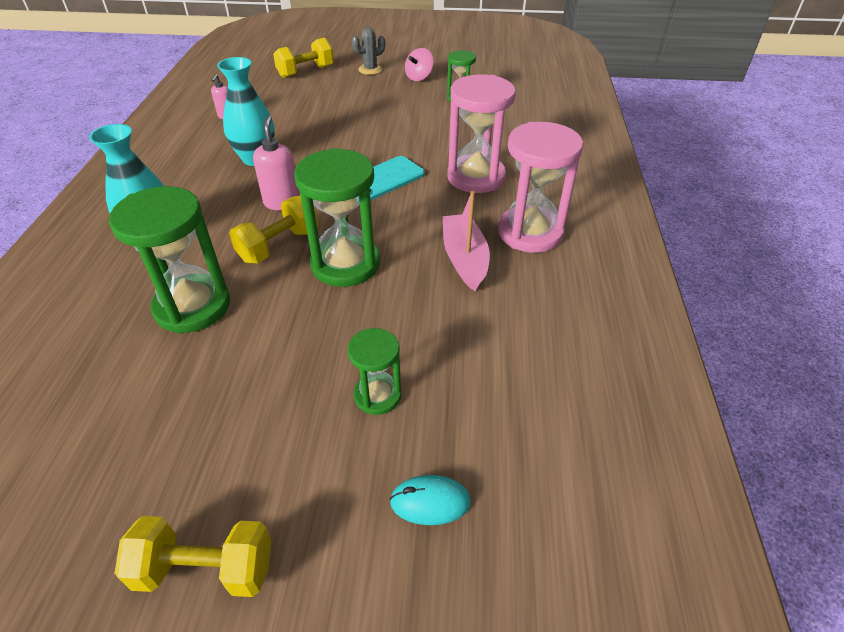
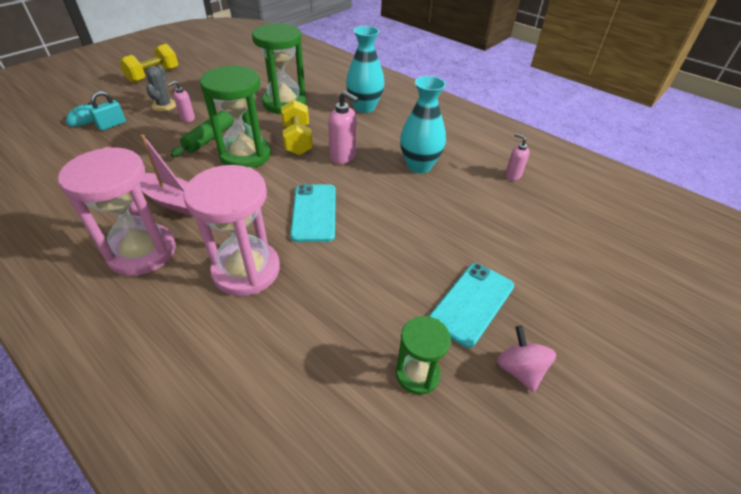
camera: 125 degrees right, 0 degrees up
(306, 72) = (602, 264): yellow dumbbell -> none
(317, 373) = (187, 118): none -> pink soap dispenser
(342, 314) = (209, 138): none -> green rolling pin
(370, 69) = (579, 328): grey cactus -> grey cactus (164, 105)
(377, 395) = (148, 127): green hourglass -> none
(391, 98) = (471, 303): none -> turquoise phone
(412, 444) = (112, 125): none -> turquoise padlock

